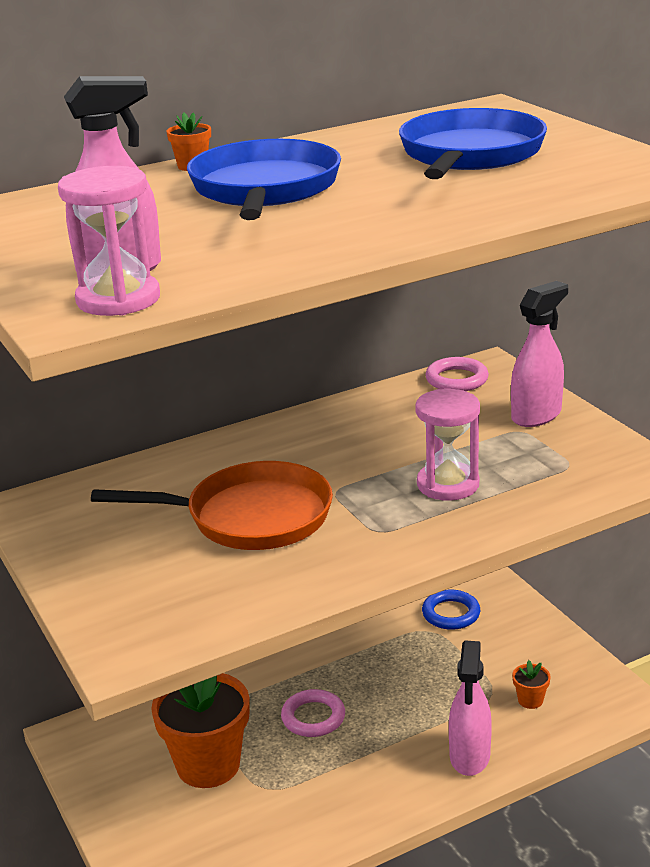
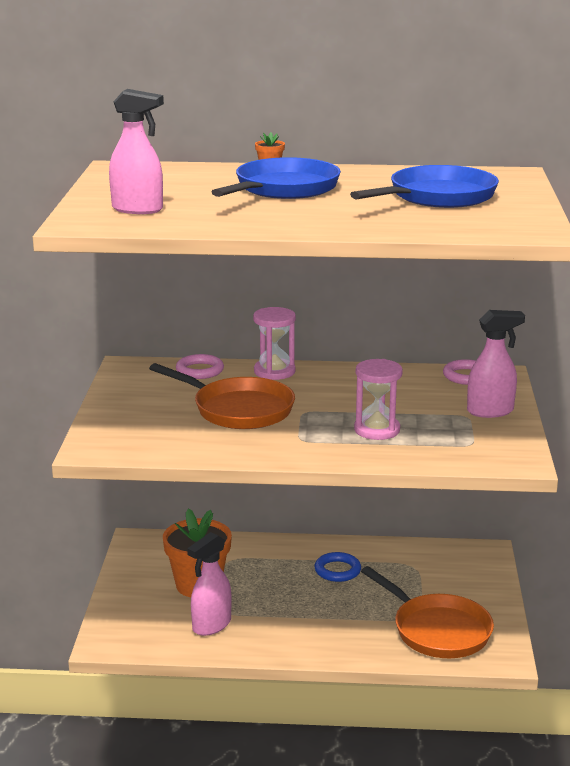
camera: 30 degrees right, 5 degrees down
(118, 299) = (112, 222): pink hourglass -> pink hourglass (274, 371)
(313, 717) = (286, 585): pink ring -> pink ring (200, 370)
(451, 614) = (439, 562): blue ring -> blue ring (337, 570)
(469, 757) = (361, 644): pink spray bottle -> pink spray bottle (211, 625)
(530, 700) = (437, 630): orange flower pot -> orange pan

